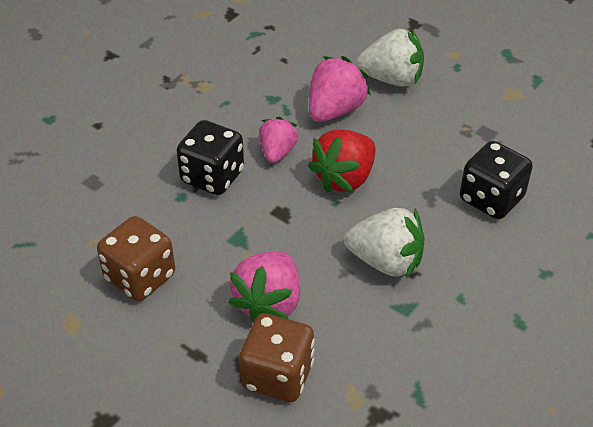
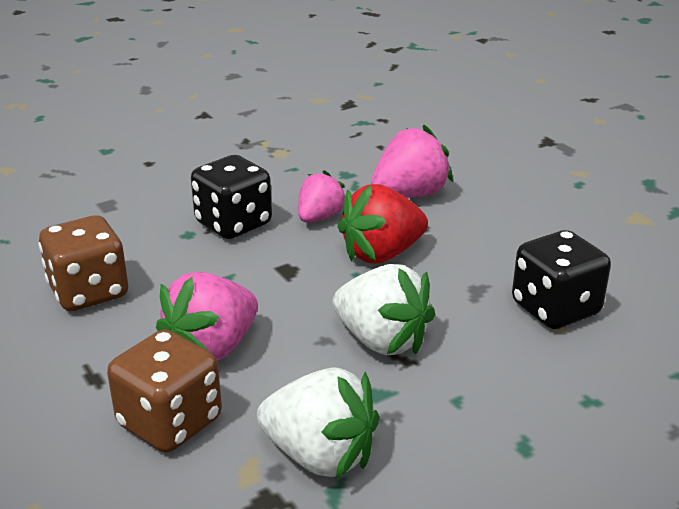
camera: 20 degrees right, 15 degrees down
(392, 79) = (493, 181): white strawberry -> white strawberry (320, 456)

